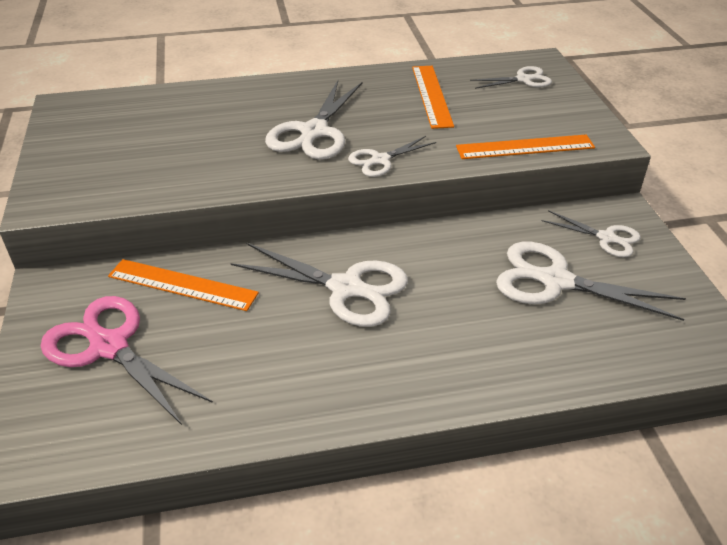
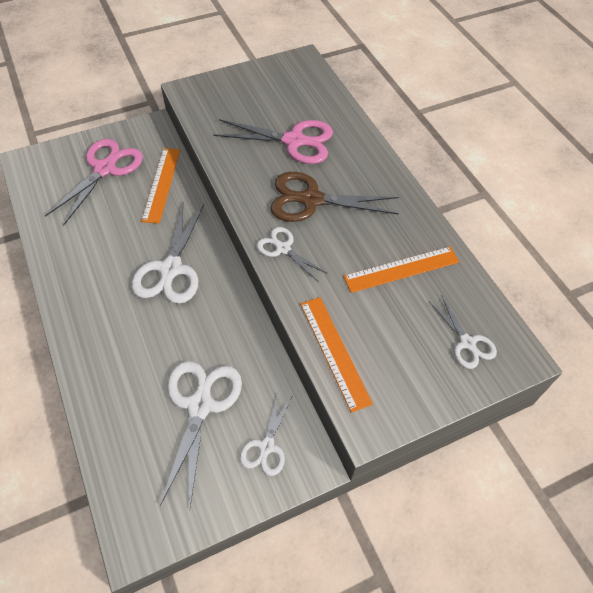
camera: 75 degrees right, 15 degrees up
(210, 131) = (294, 141): none -> pink scissors
(314, 132) = (311, 200): white scissors -> brown scissors

